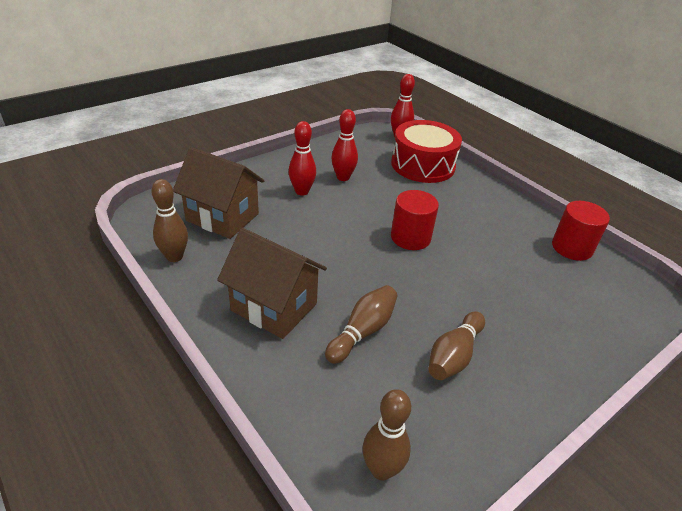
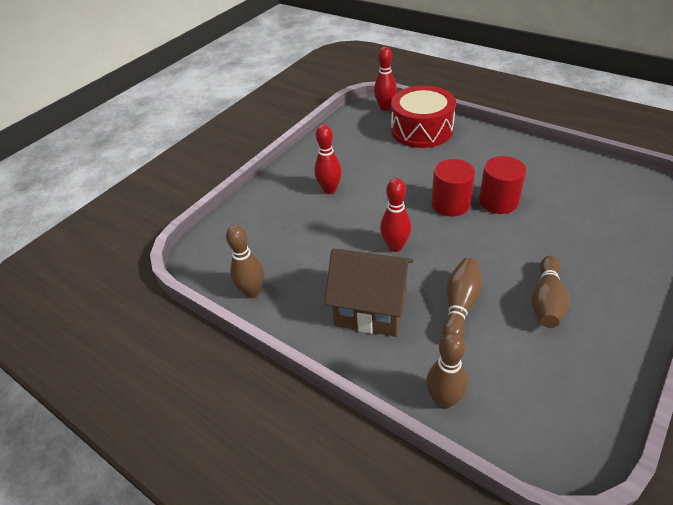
camera: 10 degrees left, 5 degrees up
(222, 217) = (272, 238): brown house -> none
(343, 177) = (358, 164): red bowling pin -> red bowling pin (395, 246)
(381, 469) = (544, 422): brown bowling pin -> brown bowling pin (444, 400)
(572, 248) = (588, 170): red cylinder -> red cylinder (498, 201)

